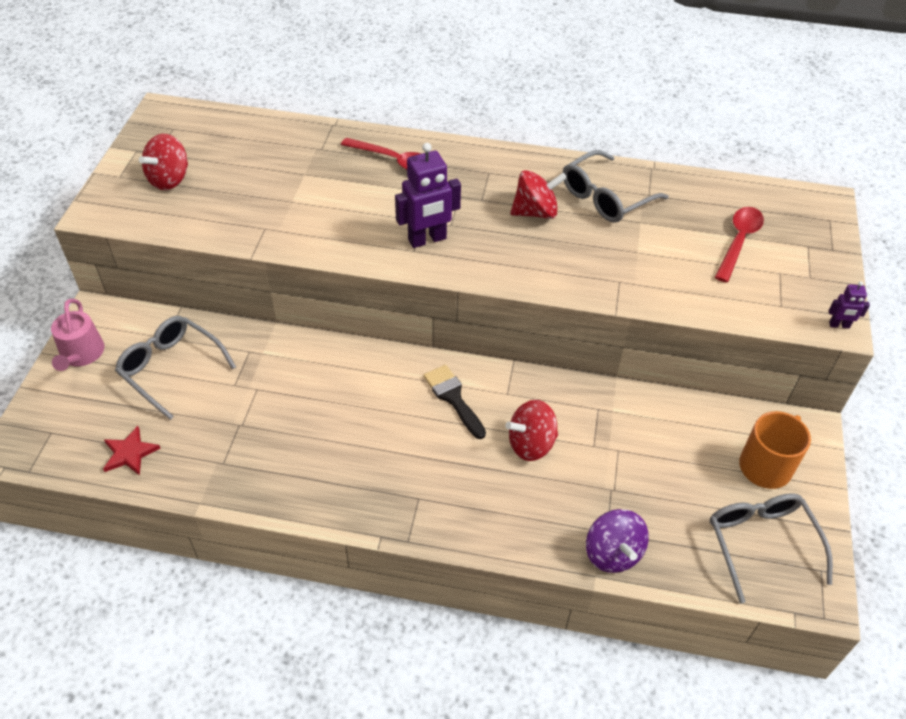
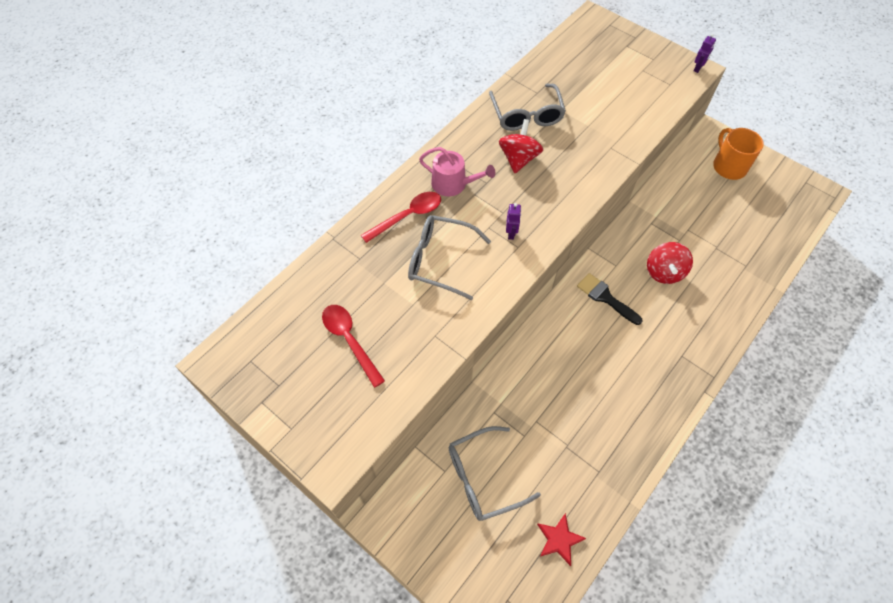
camera: 60 degrees left, 10 degrees up
(81, 354) = (428, 548): pink watering can -> pink watering can (453, 184)
(169, 179) = (324, 387): red spinning top -> none
(427, 240) = (511, 233): purple robot -> purple robot, size x0.49
(453, 398) = (605, 297): black brush -> black brush turned 45 degrees clockwise
(612, 553) = (762, 270): purple spinning top -> none
(739, 241) = (606, 73): red spoon -> red spoon (349, 340)
(761, 543) = (780, 198): grey glasses -> grey glasses (440, 260)

